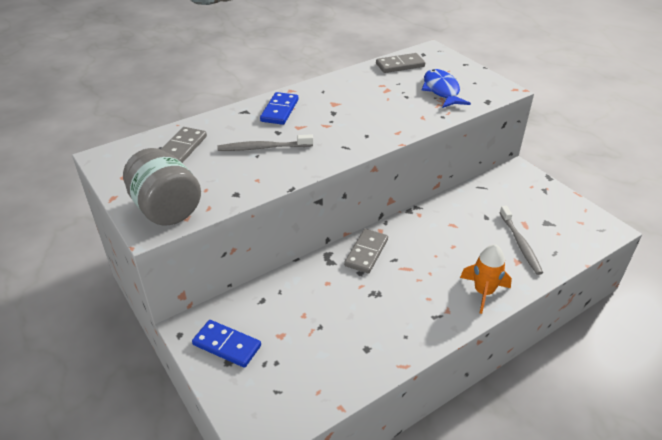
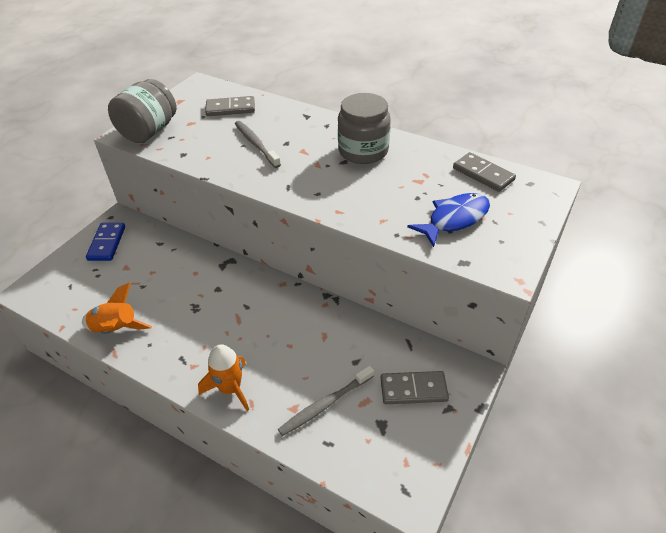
camera: 65 degrees right, 5 degrees up
(280, 110) = (322, 132): blue domino -> none
(327, 100) = (363, 151): none -> grey jar
(366, 252) = (246, 284): grey domino -> grey domino (413, 389)
(371, 359) = (116, 329): none -> orange rocket

